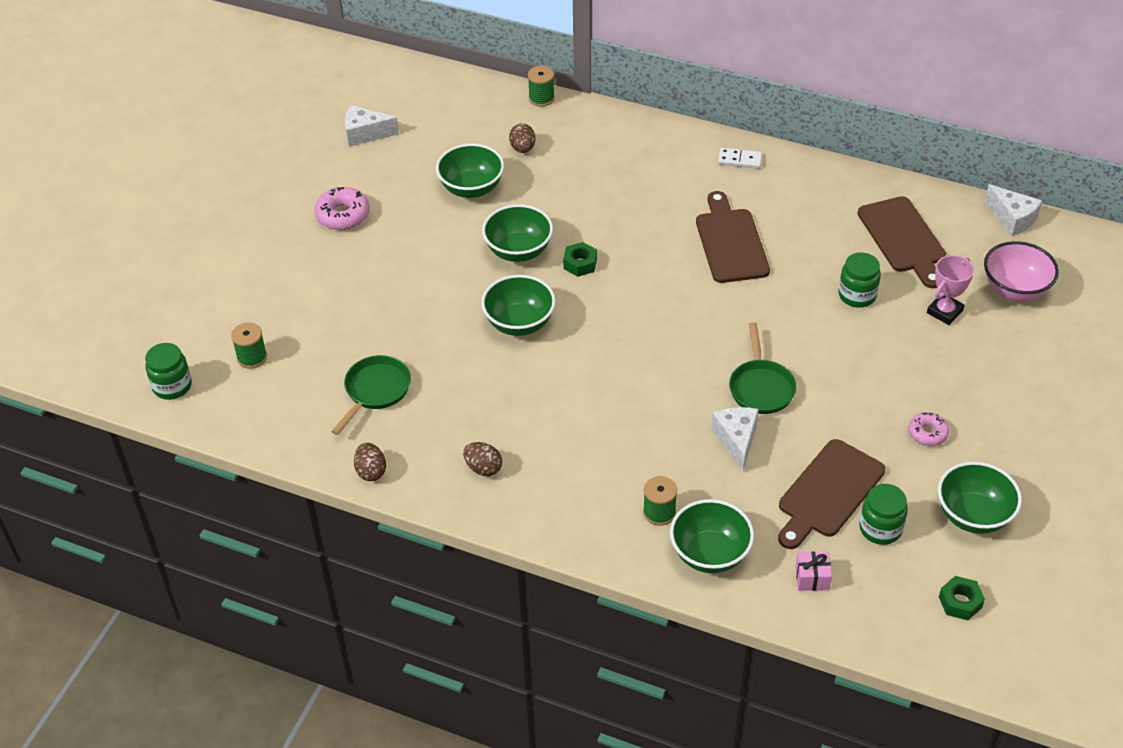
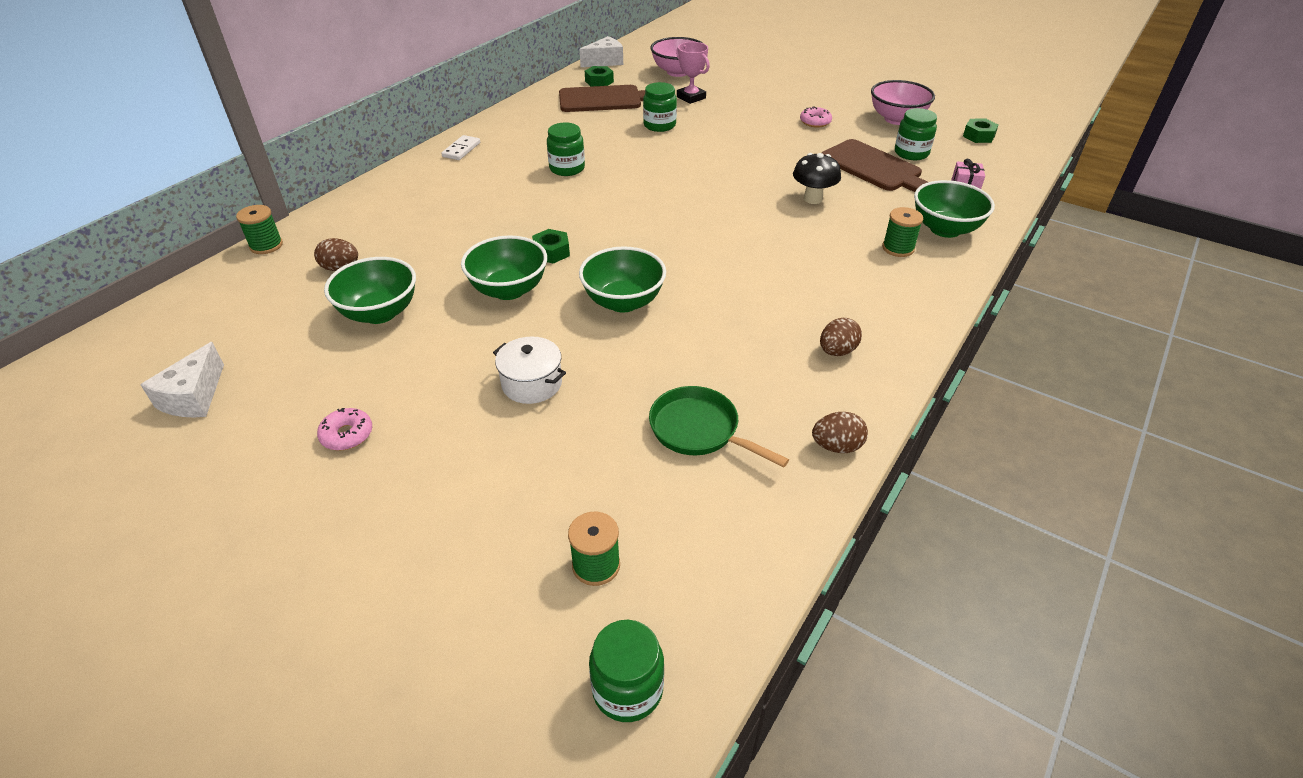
camera: 80 degrees left, 5 degrees down
(343, 215) = (347, 435): pink donut -> pink donut, size x0.64
(408, 291) = (532, 383): none -> white pot
(730, 242) = (567, 168): brown cutting board -> green jar
(736, 440) = (813, 199): white cheese -> black mushroom
(761, 387) = (752, 179): green pan -> none
(950, 225) = (599, 81): none -> green nut
(973, 515) = (896, 119): green bowl -> pink bowl

